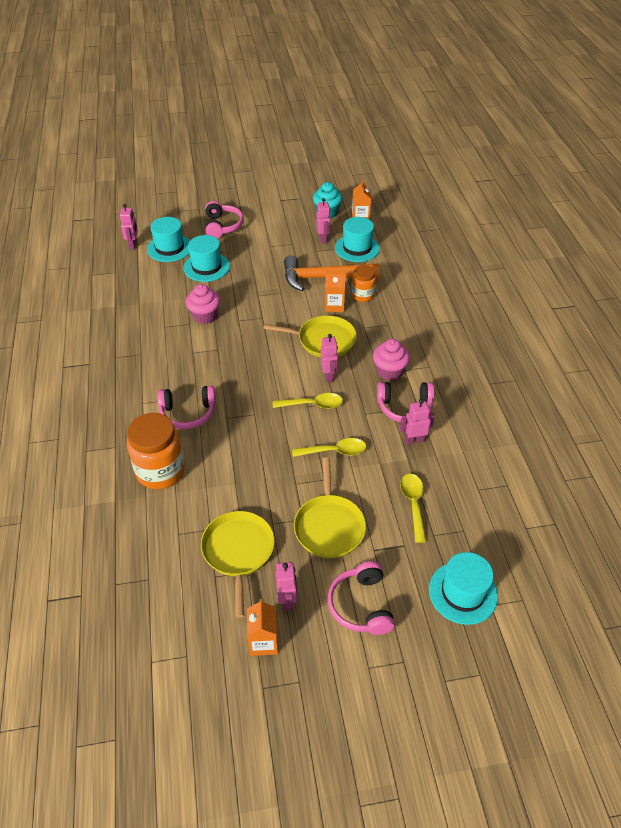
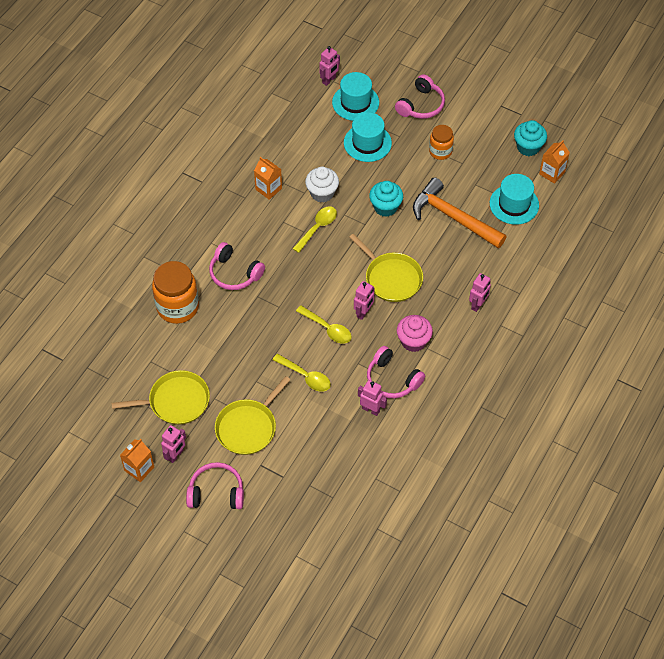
camera: 40 degrees right, 10 degrees up
(205, 316) = (322, 193): pink cupcake -> white cupcake
(238, 551) = (176, 401): yellow pan -> yellow pan turned 45 degrees clockwise
(266, 298) = (385, 207): none -> turquoise cupcake
(323, 239) = (494, 175): pink robot -> pink robot (478, 305)
(334, 305) = (433, 251): orange carton -> orange carton (268, 189)
(361, 605) = (216, 492): pink headphones -> pink headphones turned 60 degrees clockwise
(362, 295) = (467, 256): orange jar -> orange jar (440, 151)
(413, 504) = (319, 454): yellow spoon -> yellow spoon (317, 228)
(463, 592) = (287, 534): turquoise hat -> none

